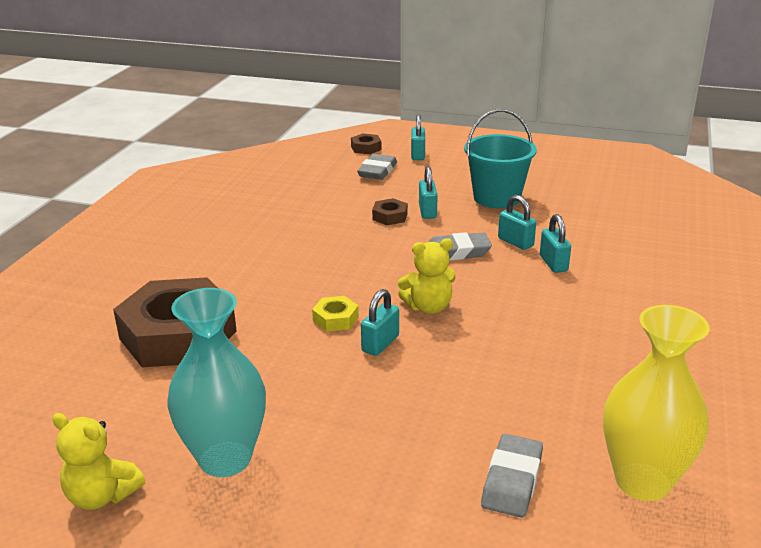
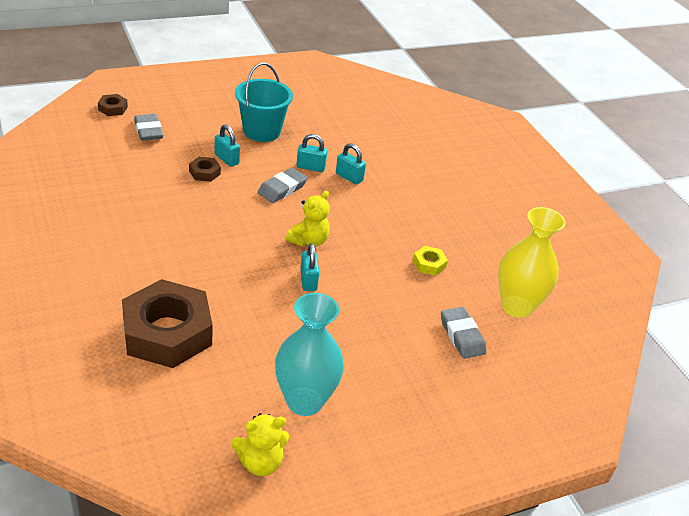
camera: 45 degrees left, 10 degrees up
(335, 319) = (260, 274): yellow nut -> yellow nut (429, 264)
(418, 155) = (162, 104): turquoise padlock -> none

